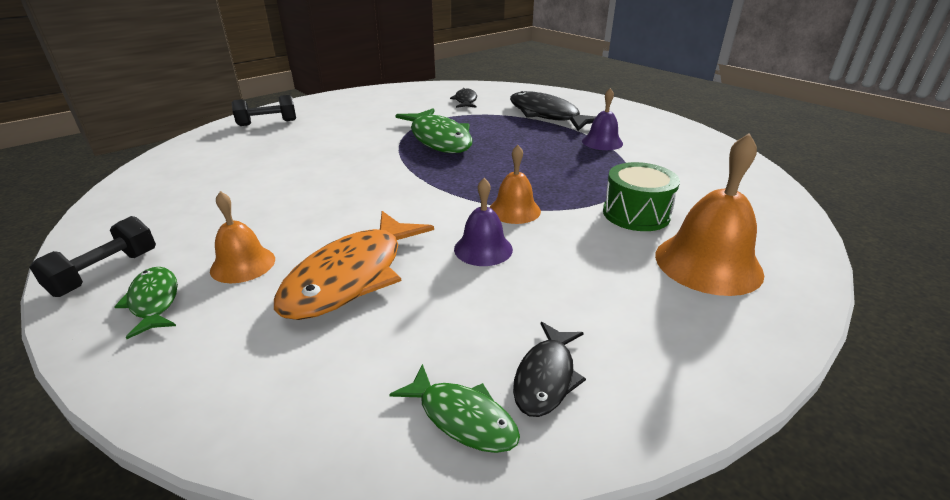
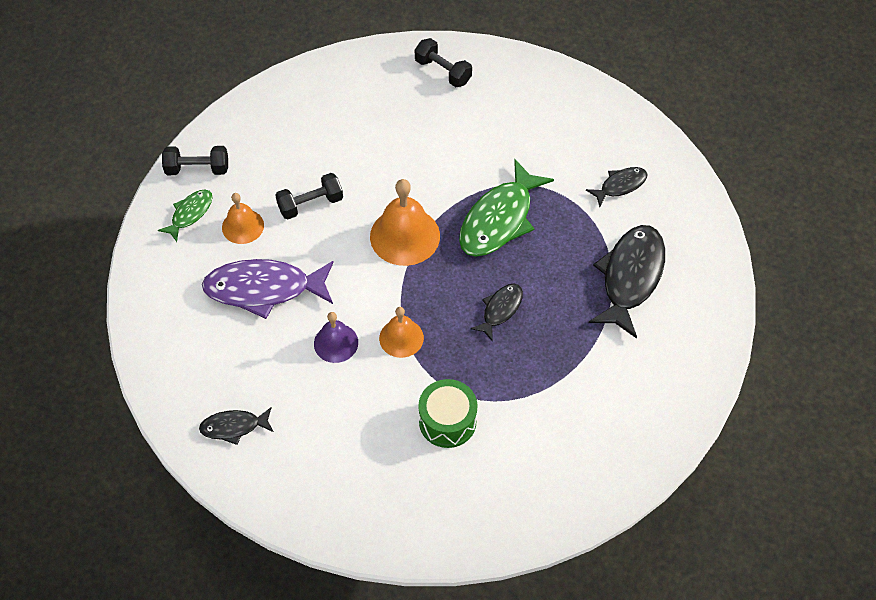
camera: 60 degrees right, 25 degrees up
(289, 213) = (310, 204): none -> black dumbbell
(351, 276) = (264, 289): orange fish -> purple fish
(462, 418) = (189, 402): green fish -> none
(529, 160) = (500, 310): none -> black fish
(602, 142) = (587, 352): purple bell -> none
(708, 263) = (398, 484): orange bell -> orange bell (405, 236)

